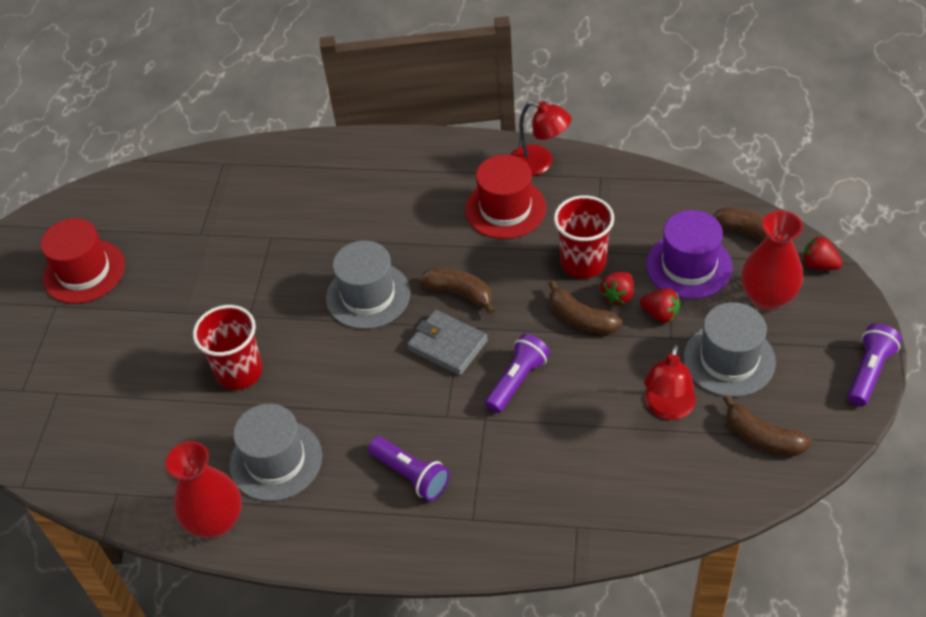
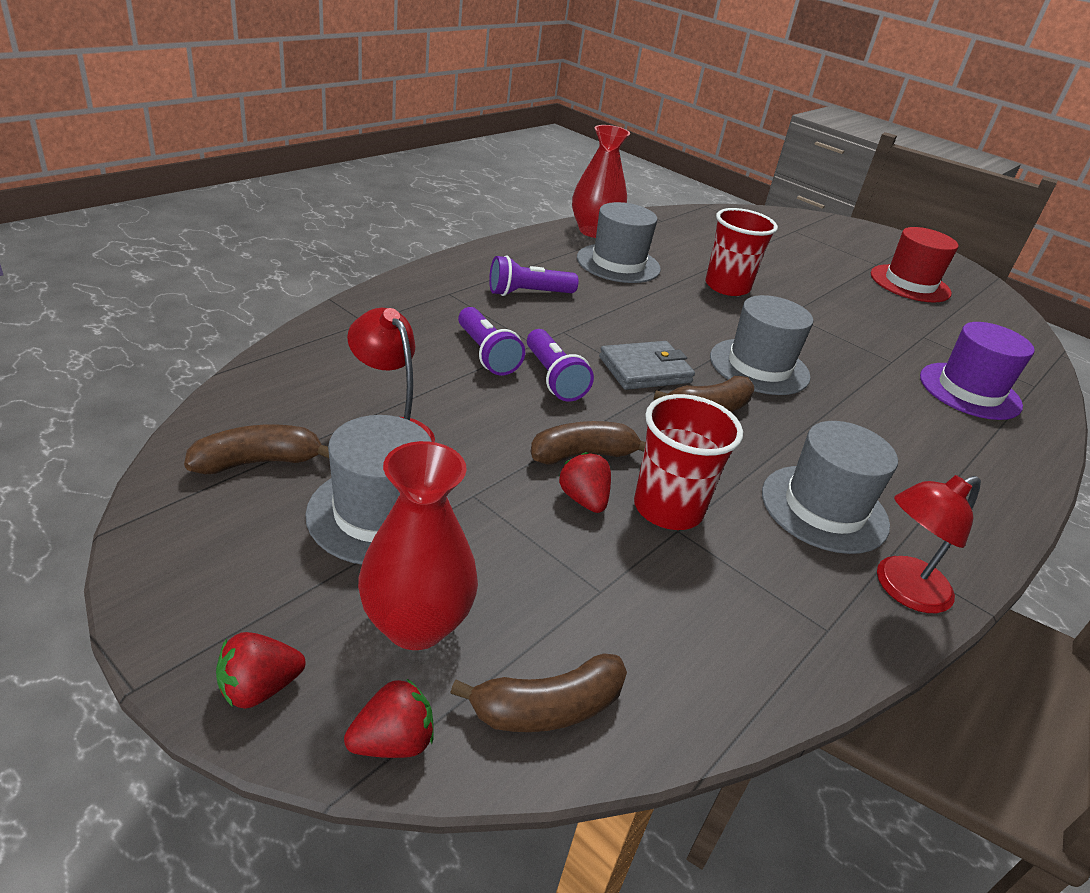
camera: 115 degrees right, 15 degrees down
(505, 208) = (824, 508): red hat -> grey hat
(660, 314) = (516, 511): red strawberry -> red strawberry (259, 688)
(689, 266) = (563, 591): purple hat -> purple hat (969, 391)
(869, 372) = (167, 619): purple flashlight -> purple flashlight (486, 354)

